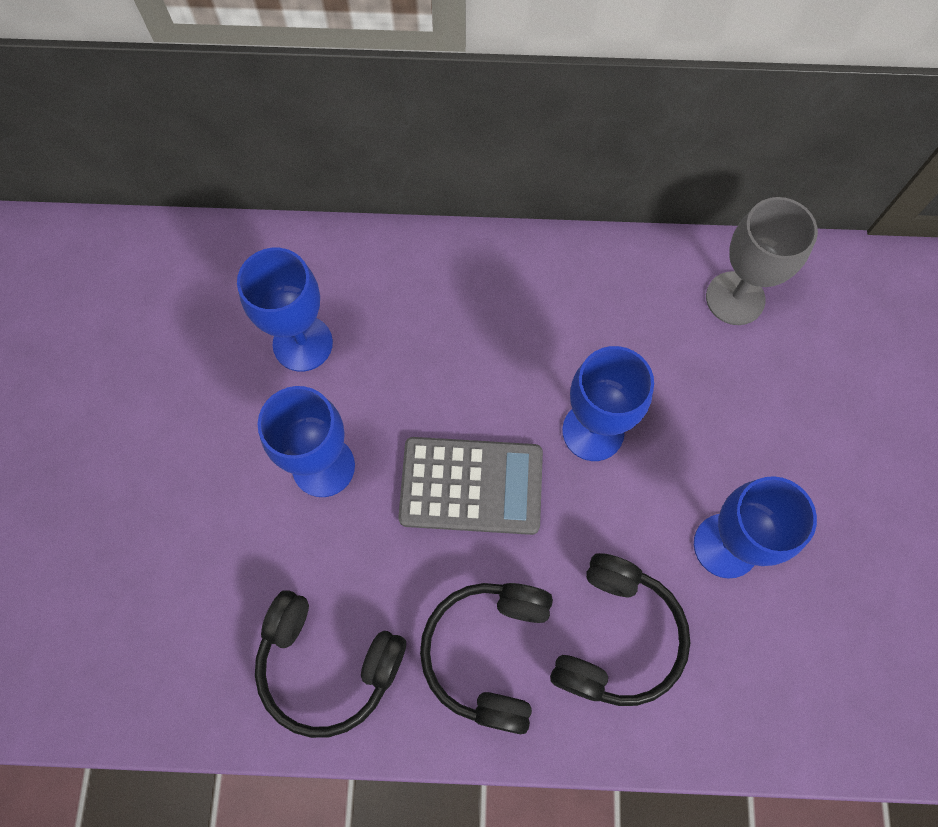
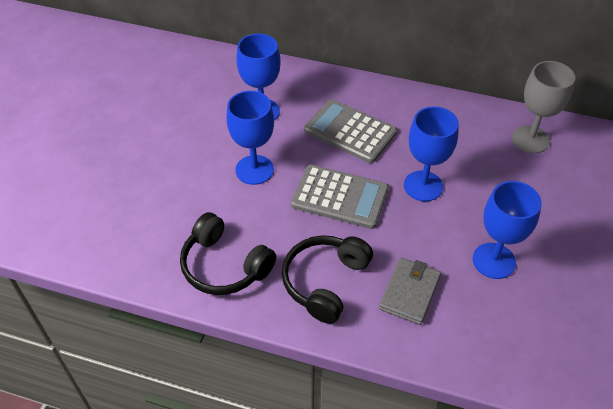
camera: 15 degrees right, 20 degrees down
(455, 350) = (350, 131): none -> grey calculator
(617, 637) = (409, 292): black headphones -> grey wallet

